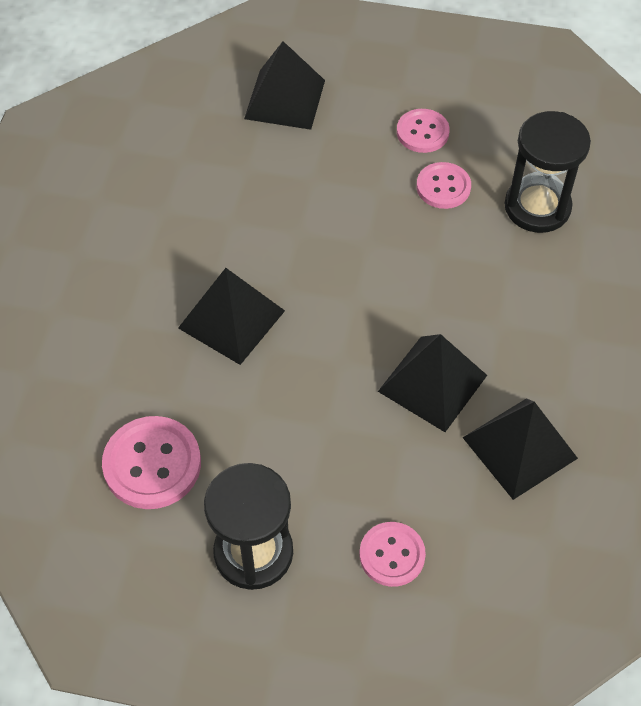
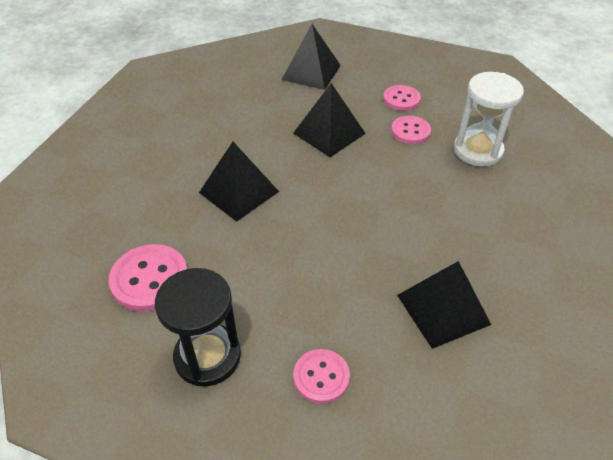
camera: 10 degrees right, 10 degrees down
(432, 383) = (380, 253): black pyramid -> black pyramid (329, 133)
(537, 207) = (477, 150): black hourglass -> white hourglass

